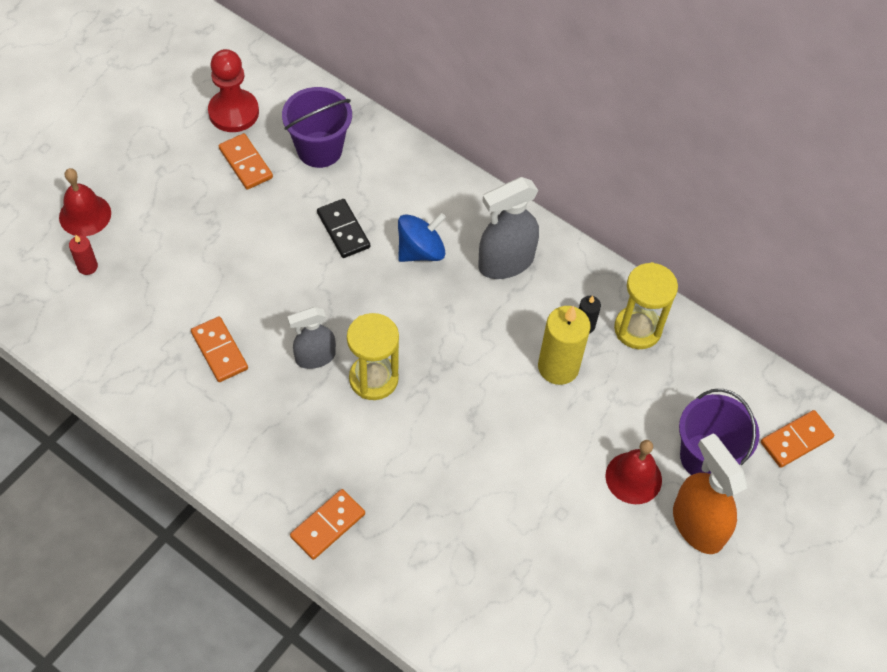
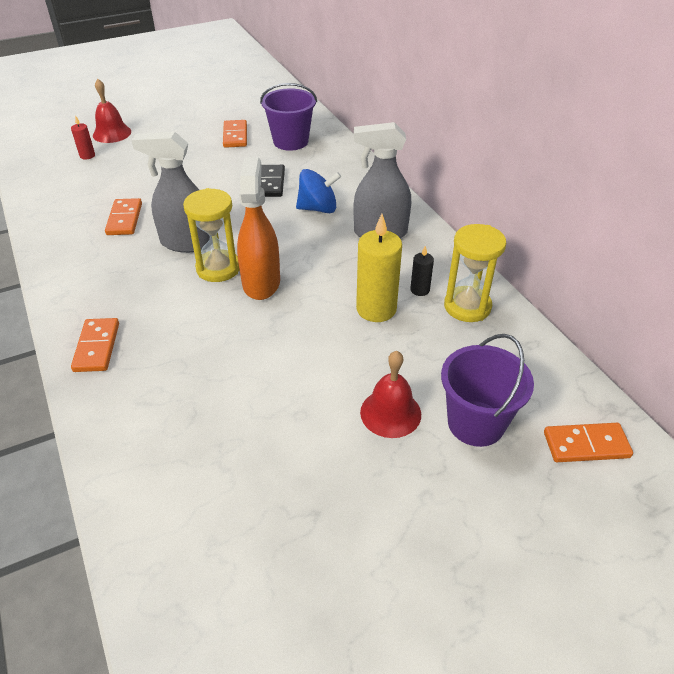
camera: 30 degrees right, 15 degrees down
(233, 112) = (250, 113): red pawn -> none
(315, 357) = (186, 243): grey spray bottle -> grey spray bottle, size x1.54
(327, 525) = (96, 347): orange domino -> orange domino turned 75 degrees counterclockwise
(697, 525) = (432, 478): orange spray bottle -> orange spray bottle (261, 282)

